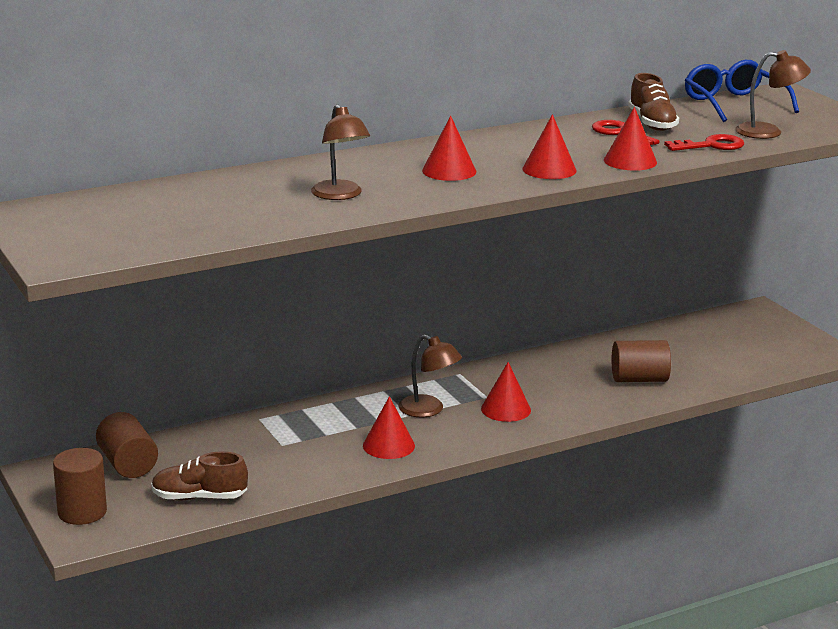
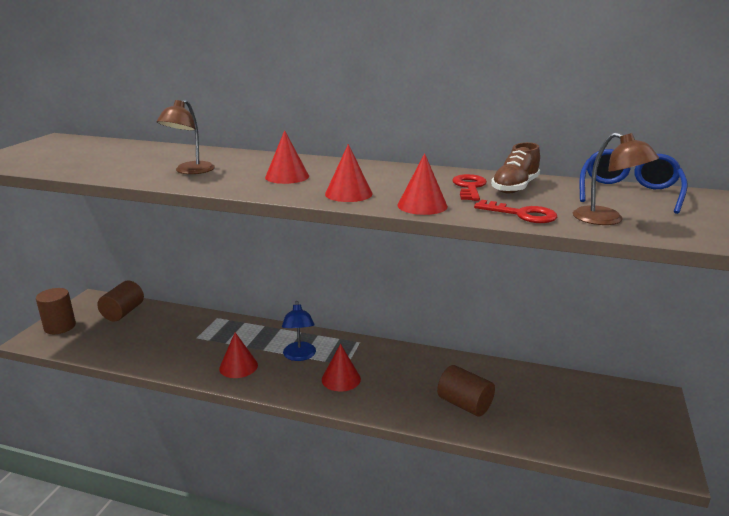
camera: 45 degrees right, 0 degrees up
(199, 497) = (108, 346): brown shoe -> none
(428, 410) = (299, 356): brown lamp -> blue lamp

